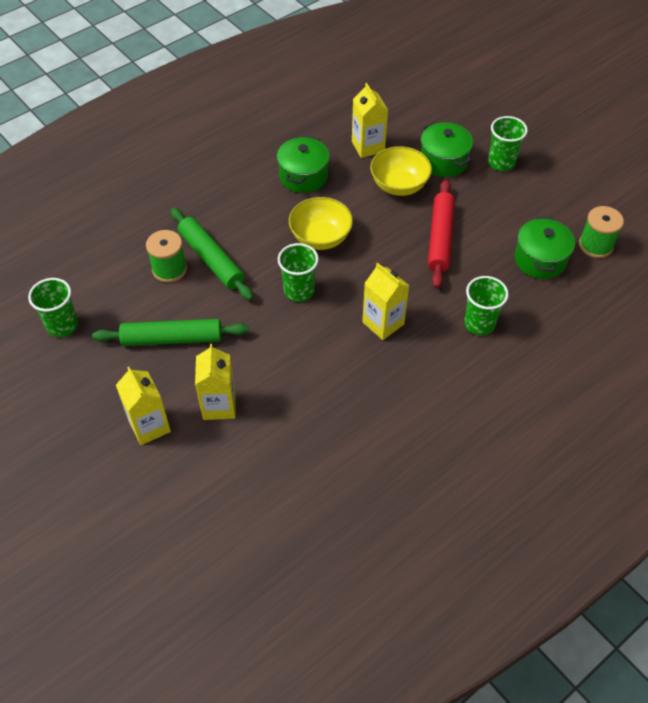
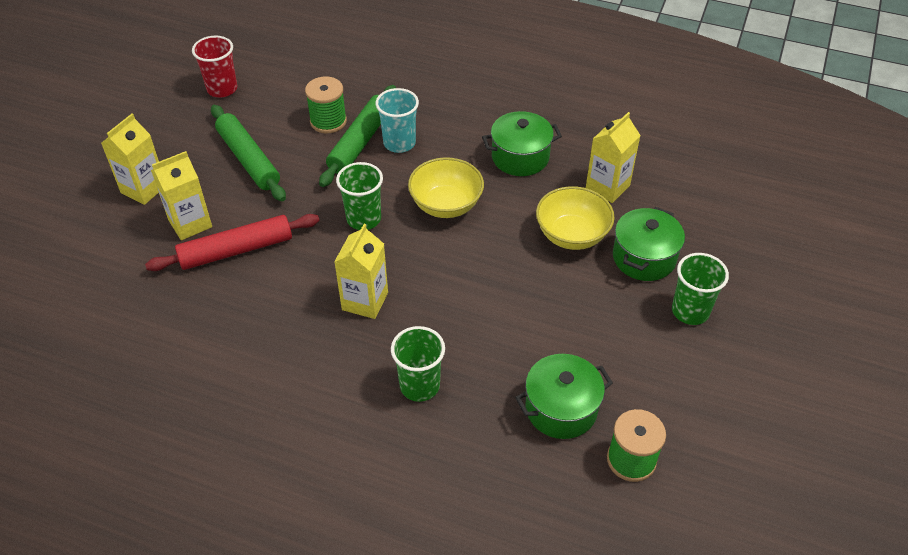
camera: 60 degrees right, 5 degrees down
(62, 325) = (222, 89): green cup -> red cup
(232, 236) = (399, 143): none -> turquoise cup
(440, 238) = (521, 301): red rolling pin -> red rolling pin (236, 250)

